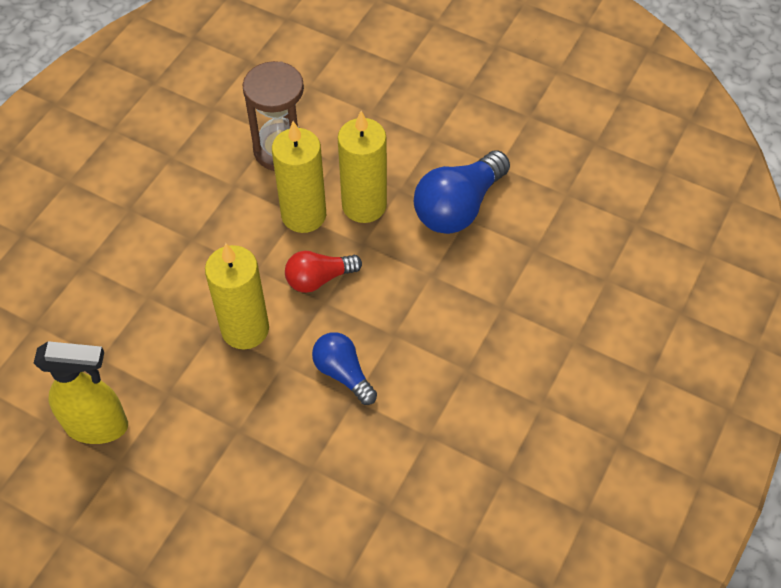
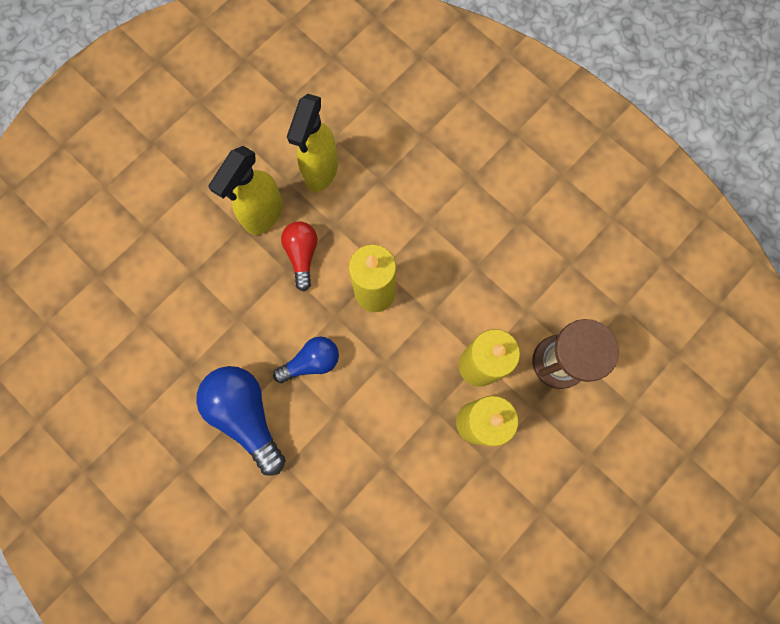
camera: 105 degrees right, 20 degrees up
(169, 478) = (263, 215): none -> yellow spray bottle
(319, 279) = (408, 364): red light bulb -> red light bulb (302, 255)
(458, 207) = (453, 511): blue light bulb -> blue light bulb (246, 415)

